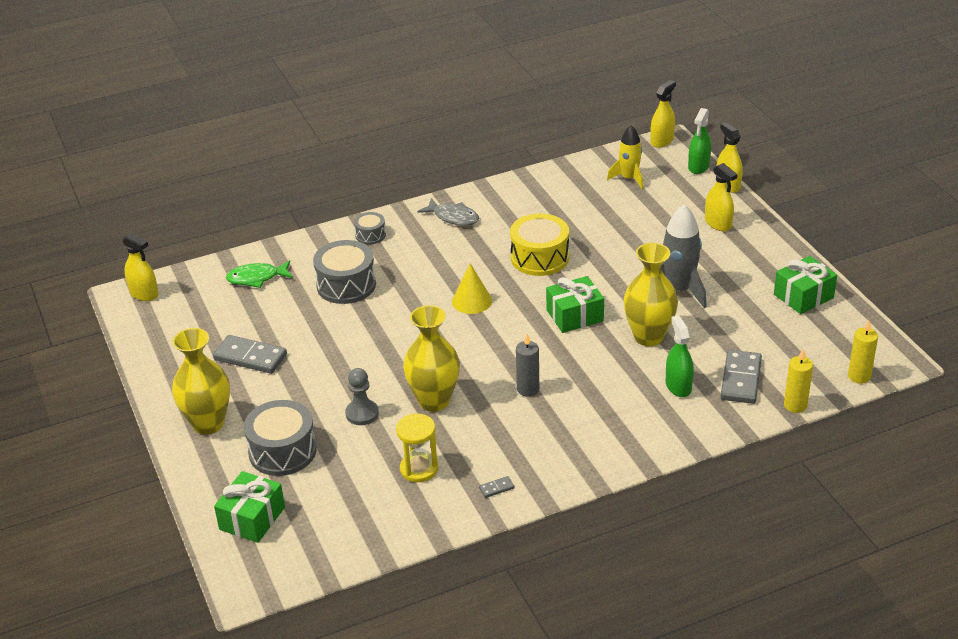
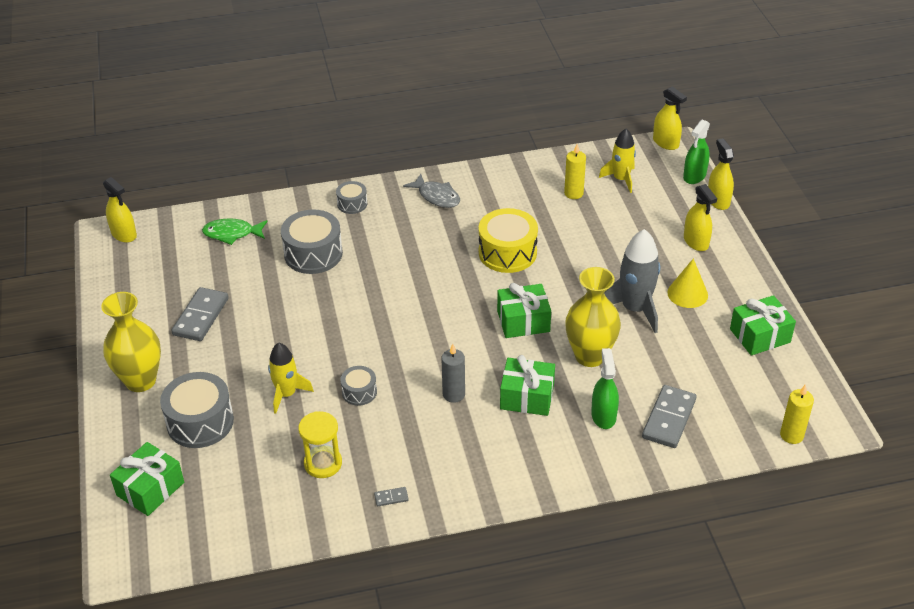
camera: 10 degrees right, 5 degrees up
(250, 357) = (200, 316): grey domino -> grey domino turned 75 degrees clockwise
(362, 413) = (287, 394): grey pawn -> yellow rocket
(434, 401) = (359, 392): yellow vase -> grey drum
(472, 301) = (427, 289): yellow cone -> yellow cone (687, 293)
(600, 381) = (527, 397): none -> green gift
(662, 141) = (665, 142): yellow spray bottle -> yellow spray bottle turned 90 degrees clockwise
(795, 405) = (716, 457): yellow candle -> yellow candle (573, 193)

